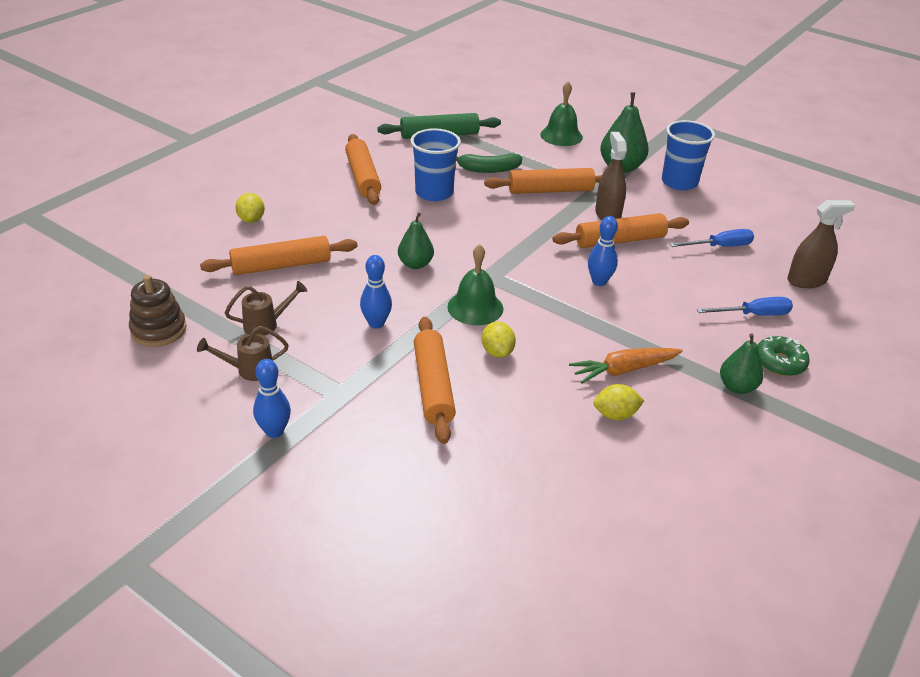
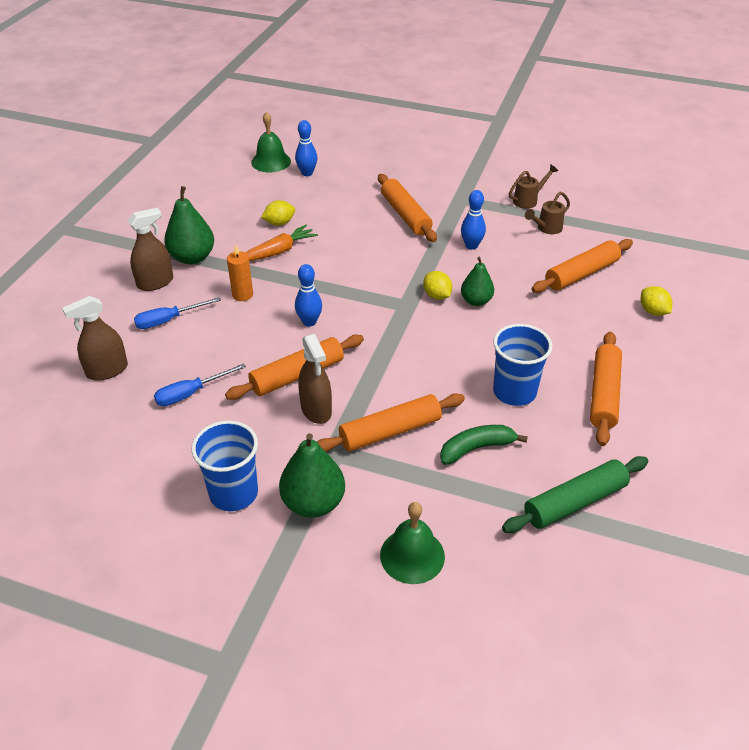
camera: 165 degrees right, 5 degrees up
(158, 330) = (611, 210): brown stacking toy -> none
(274, 431) = (482, 175): blue bowling pin -> blue bowling pin (307, 173)
(363, 177) = (603, 394): orange rolling pin -> orange rolling pin turned 45 degrees clockwise
(475, 307) = (405, 274): green bell -> green bell (271, 161)
(497, 352) = (373, 245): yellow lemon -> yellow lemon (437, 296)
(670, 325) = (242, 295): none -> orange candle
(737, 387) = (192, 257): green pear -> green pear, size x1.55
(779, 362) = (155, 282): green donut -> brown spray bottle

